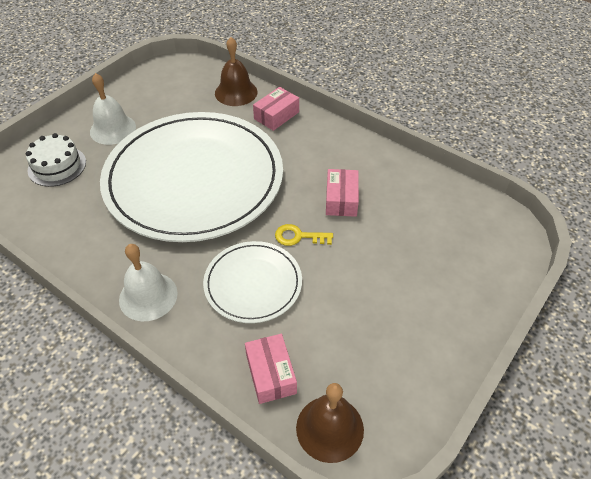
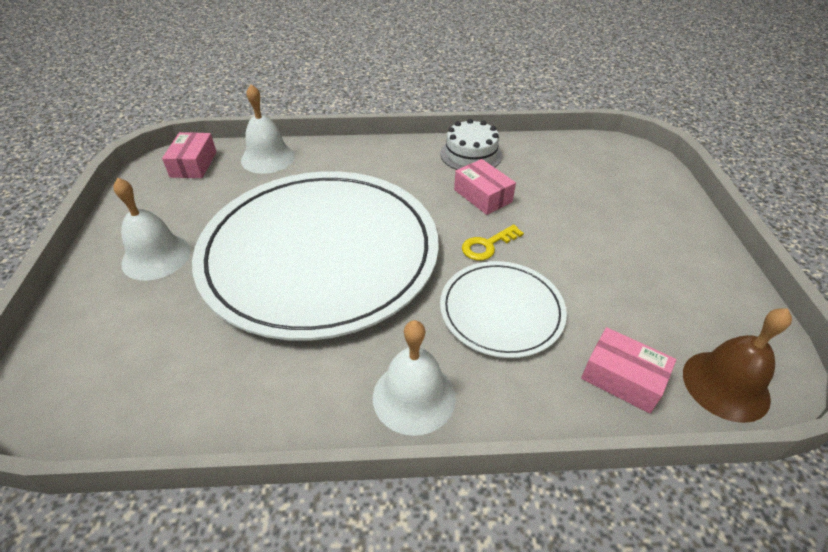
camera: 40 degrees left, 5 degrees down
(57, 166) = (120, 334): white cake -> white cake (471, 154)
(236, 92) = (268, 158): brown bell -> white bell
(276, 115) = (335, 159): pink box -> pink box (193, 164)

